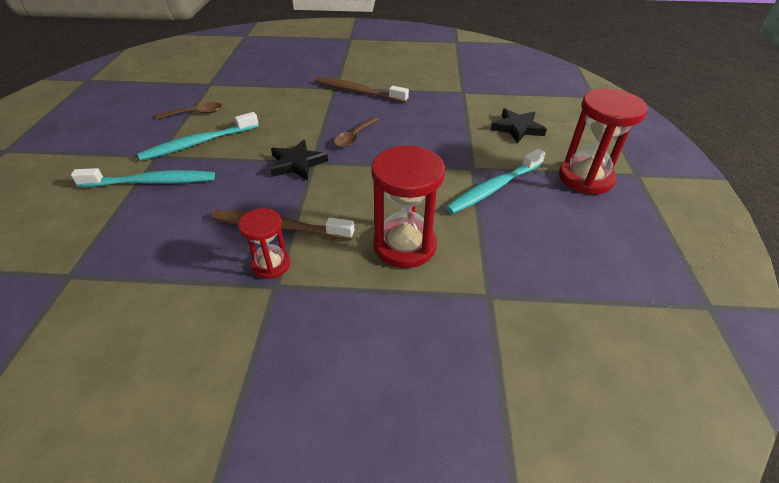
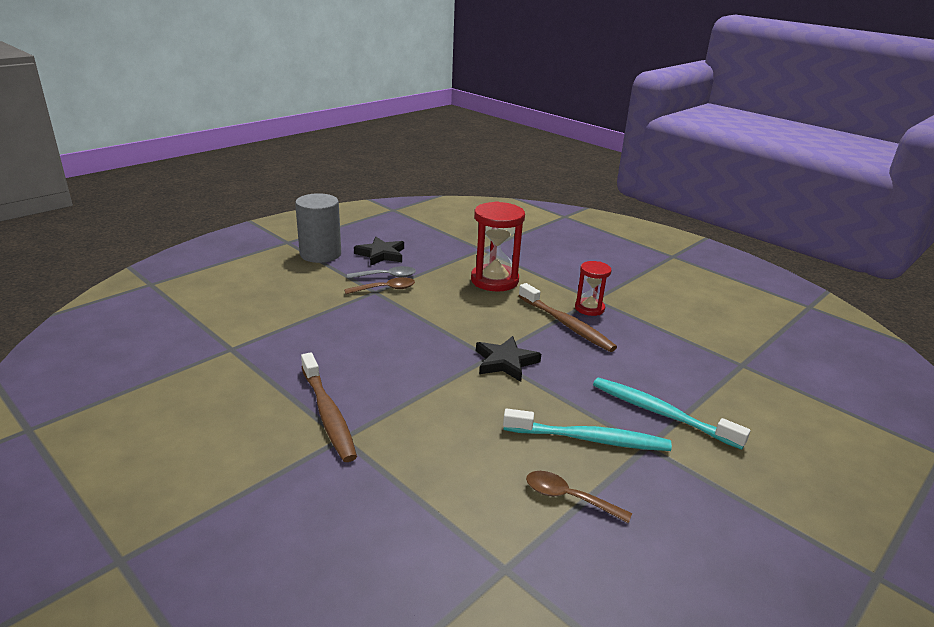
camera: 140 degrees left, 15 degrees down
(354, 137) = (421, 360): brown spoon -> brown spoon (385, 289)
(494, 188) = (387, 276): turquoise toothbrush -> grey spoon
(517, 128) = (278, 296): black star -> black star (381, 254)
(585, 178) = (320, 254): red hourglass -> grey cylinder

